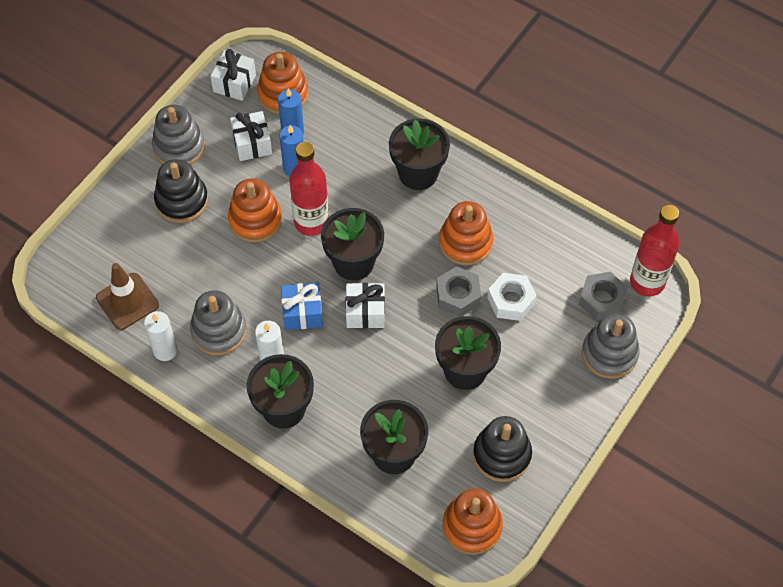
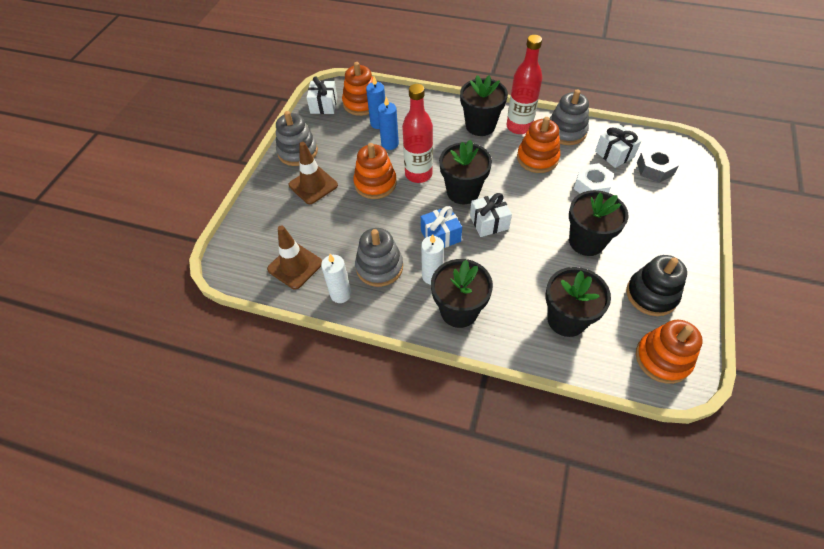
camera: 15 degrees left, 5 degrees down
(182, 201) = (313, 185): black stacking toy -> brown traffic cone
(252, 143) = (352, 137): white gift -> white gift (614, 154)
(458, 295) = (551, 193): grey nut -> none
(609, 353) = (683, 201): grey stacking toy -> grey stacking toy (566, 131)
(647, 282) = (678, 149): red bottle -> red bottle (519, 127)

